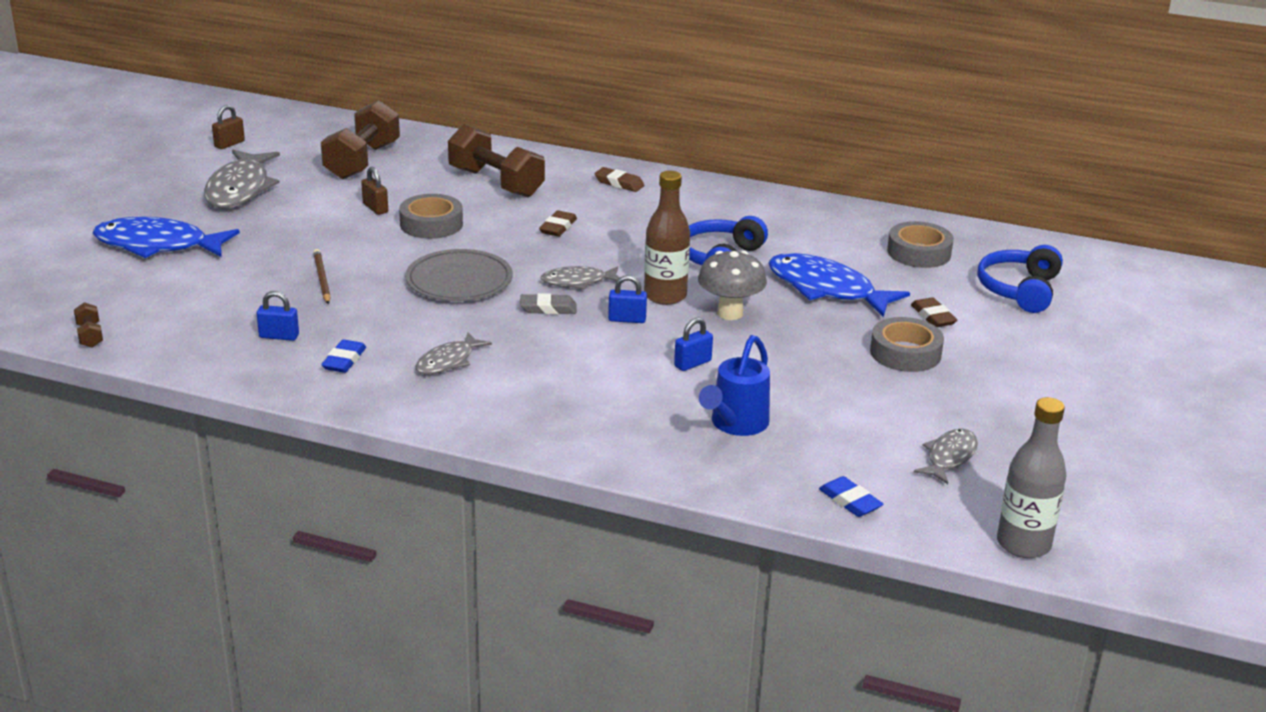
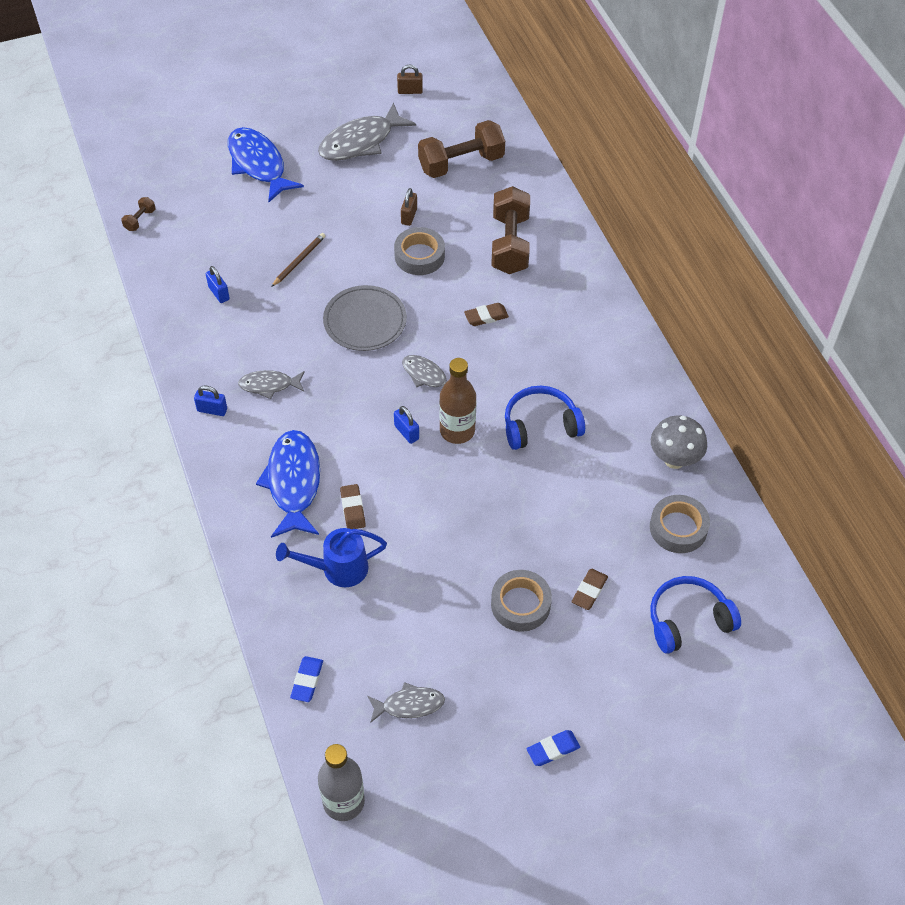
camera: 50 degrees right, 25 degrees up
(344, 360) = (223, 340): blue eraser -> blue eraser (553, 749)
(548, 308) = (378, 385): grey eraser -> none
(619, 183) = (585, 302): brown eraser -> brown eraser (353, 509)
(692, 363) = (387, 501): blue padlock -> blue padlock (212, 410)
(730, 313) = (471, 478): grey mushroom -> grey mushroom (674, 460)
(826, 289) = (562, 508): blue fish -> blue fish (293, 482)

